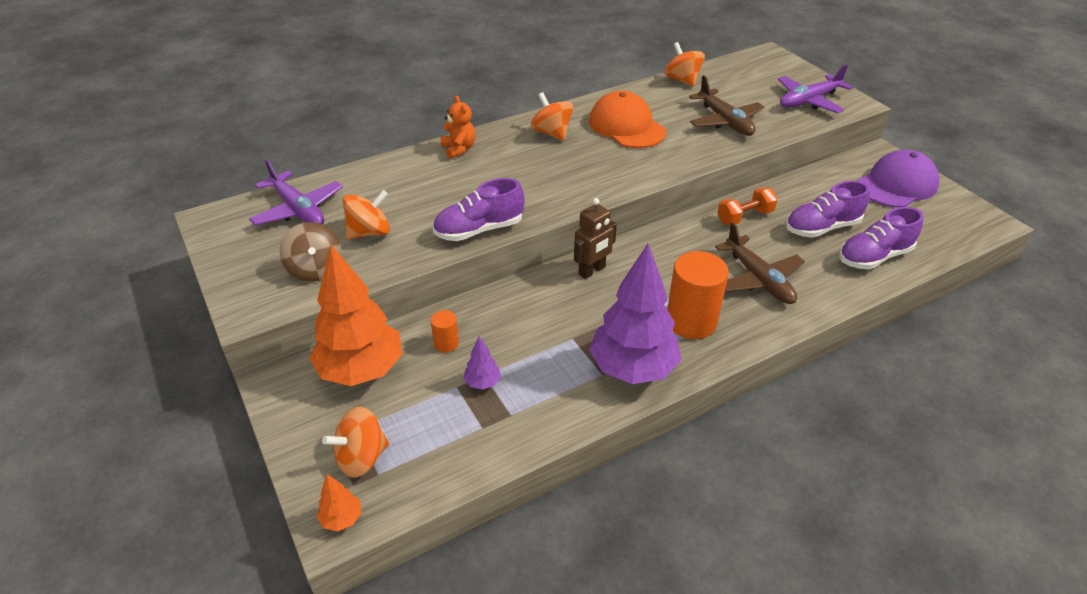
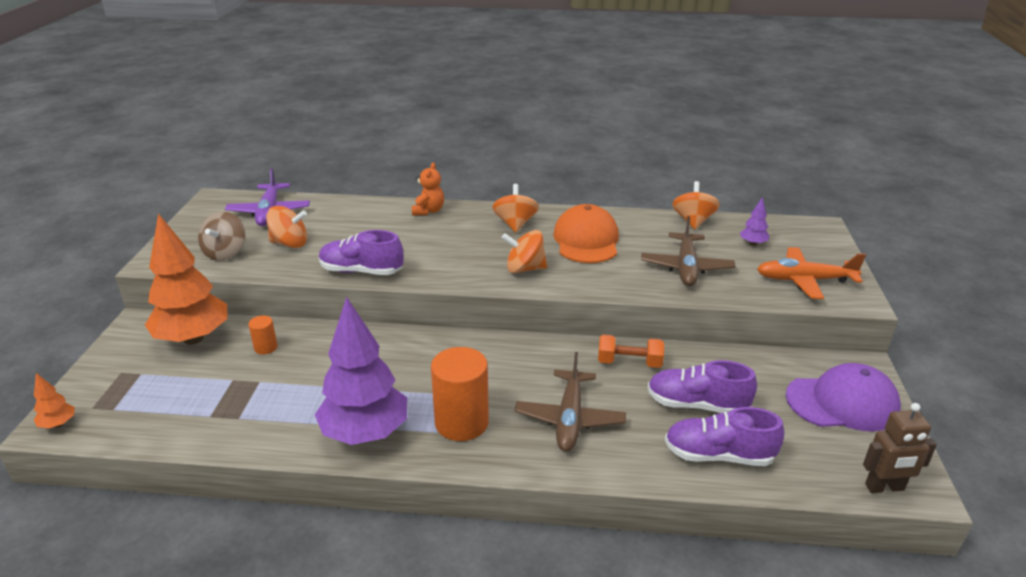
camera: 35 degrees right, 10 degrees down
(361, 458) = (119, 393): orange spinning top -> orange spinning top (524, 269)
(483, 383) = (251, 386): purple tree -> purple tree (753, 244)
(592, 271) = (436, 346): brown robot -> brown robot (884, 487)
(809, 101) = (804, 280): purple plane -> orange plane

